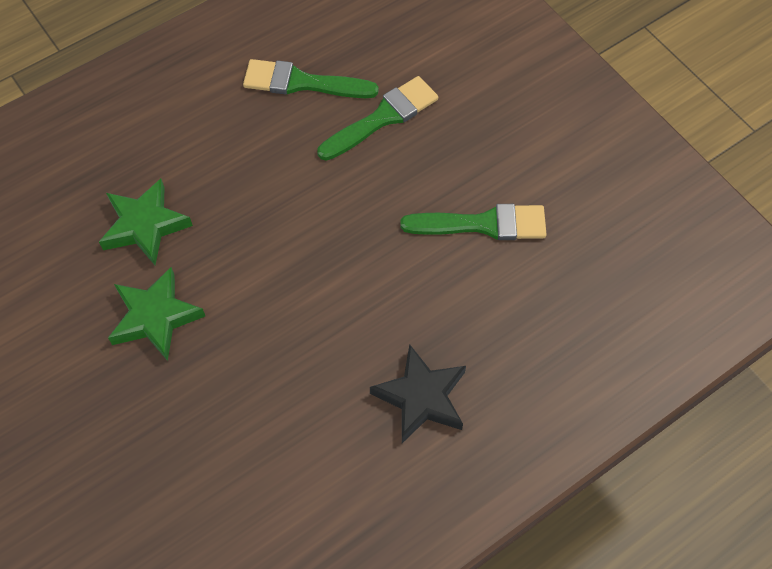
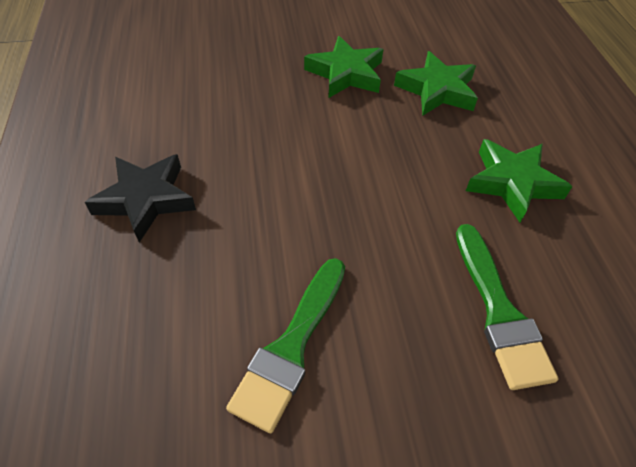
camera: 115 degrees right, 10 degrees down
(249, 136) = (512, 183): none -> green star
(302, 83) = (578, 252): green brush -> none

